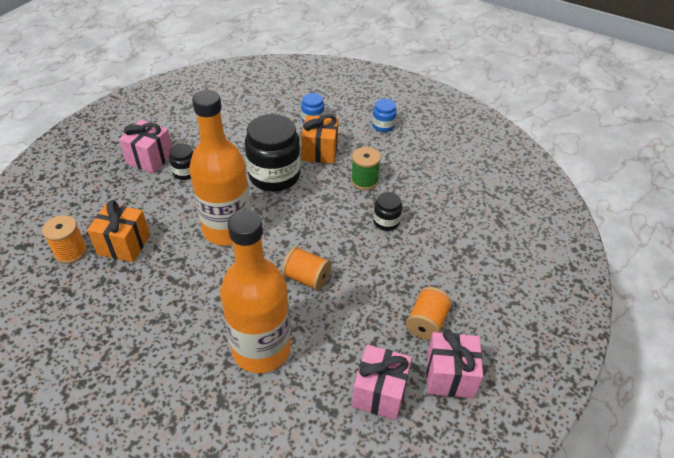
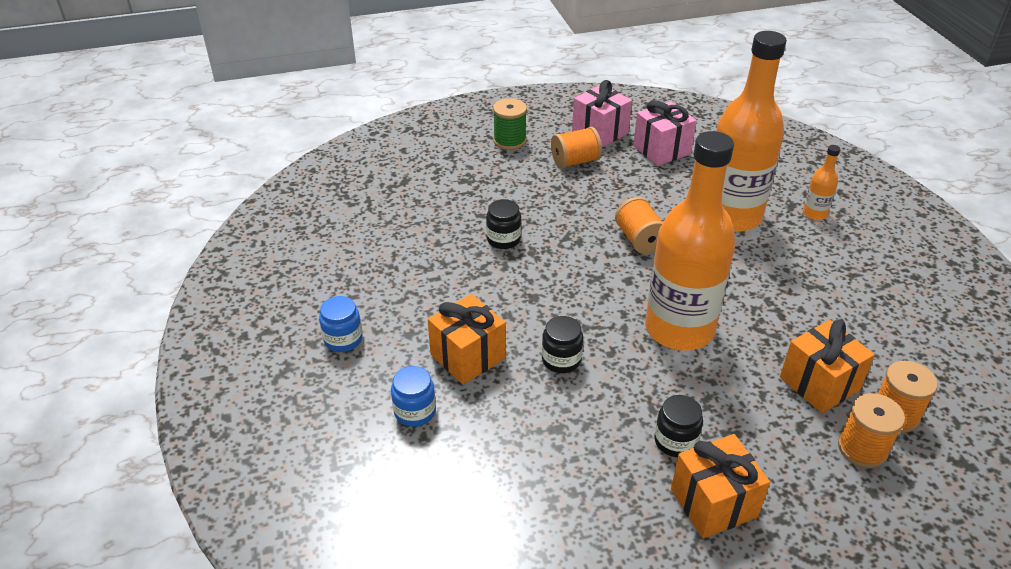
camera: 135 degrees left, 5 degrees down
(85, 222) = (862, 448): none -> orange spool
(150, 159) = (713, 503): pink gift -> orange gift
(195, 403) = (814, 214): none -> orange bottle
(274, 175) = (561, 360): black jar -> black jar, size x0.48
(364, 181) = (467, 289): green spool -> green spool (509, 141)

